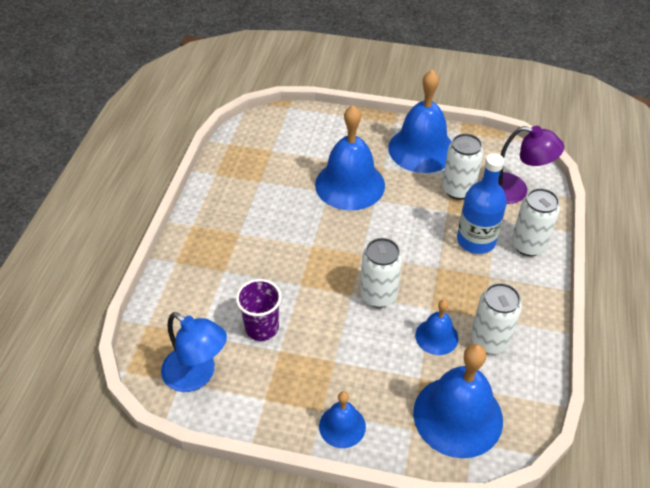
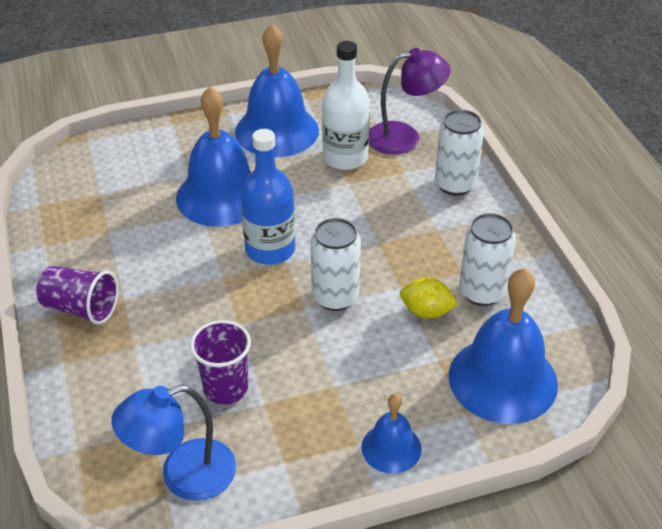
camera: 30 degrees left, 5 degrees down
(197, 375) = (183, 475): blue lamp -> blue lamp turned 150 degrees clockwise
(209, 229) = (81, 308): none -> purple cup
(436, 336) = (426, 312): blue bell -> yellow lemon
(458, 190) = (345, 157): white can -> white bottle
(476, 240) = (399, 200): blue bottle -> blue bottle (270, 249)

